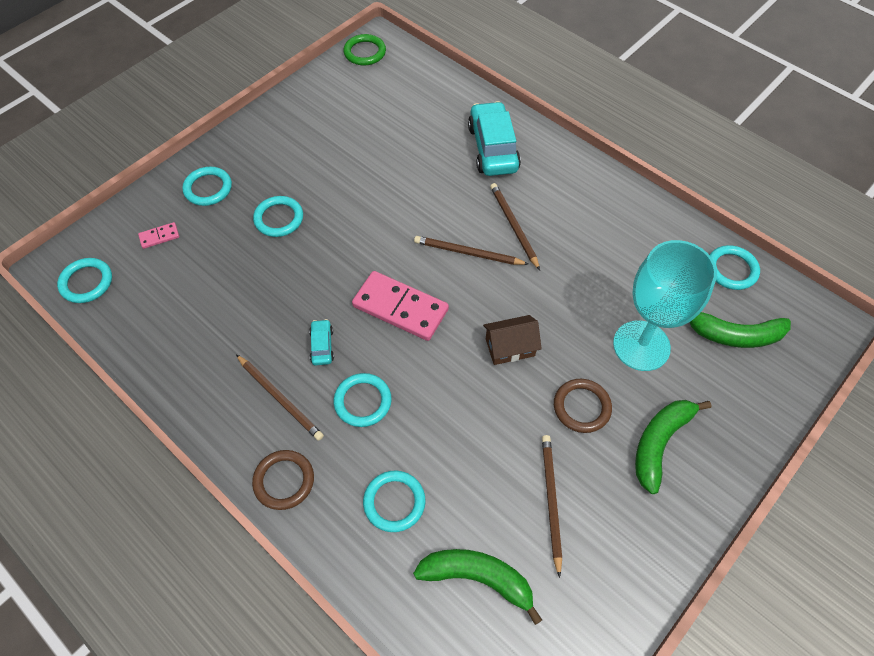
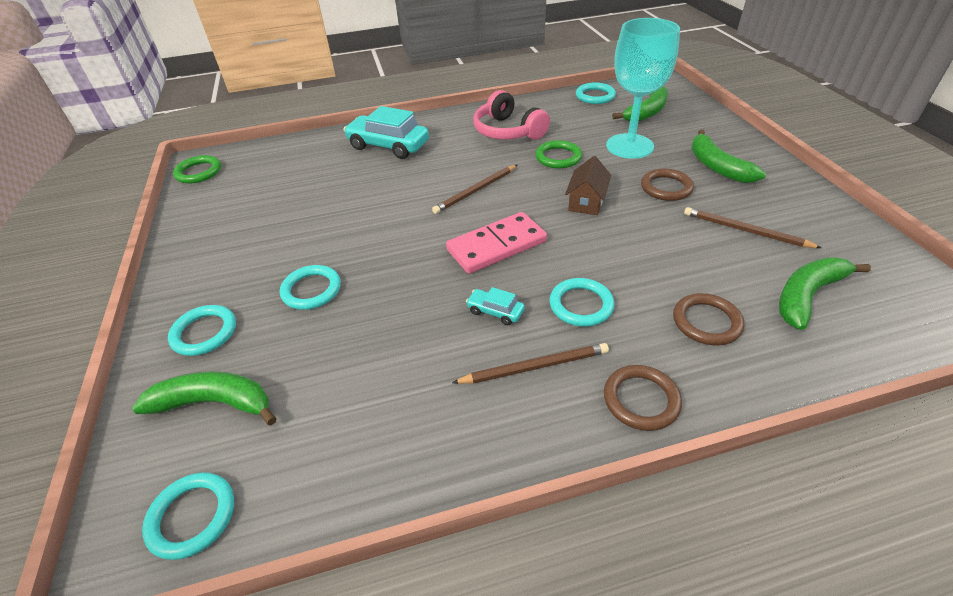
camera: 55 degrees left, 15 degrees down
(159, 236) = (215, 403): pink domino -> green banana
(394, 502) = (706, 322): turquoise ring -> brown ring
(513, 226) = (473, 161): brown pencil -> none
(571, 291) = (558, 157): none -> green ring
(590, 226) = (508, 131): none -> pink headphones

